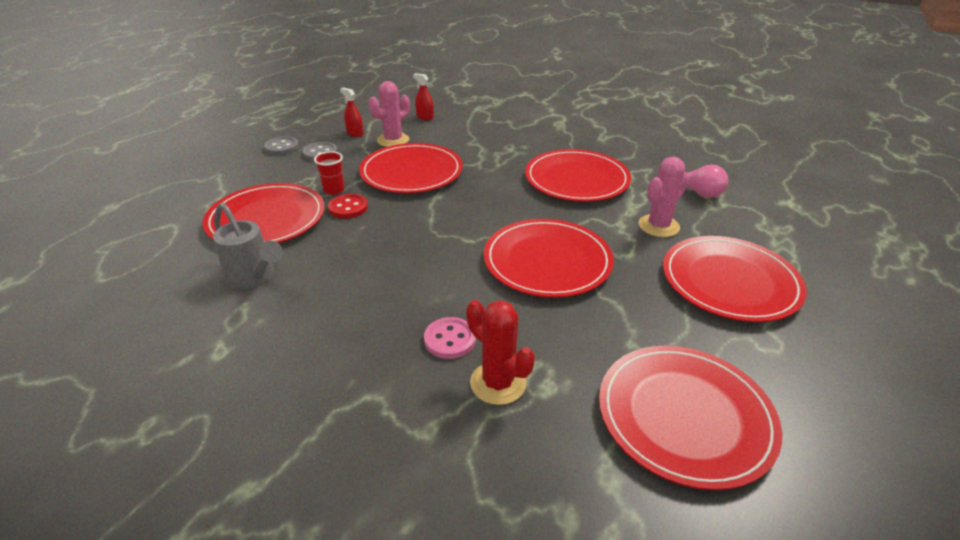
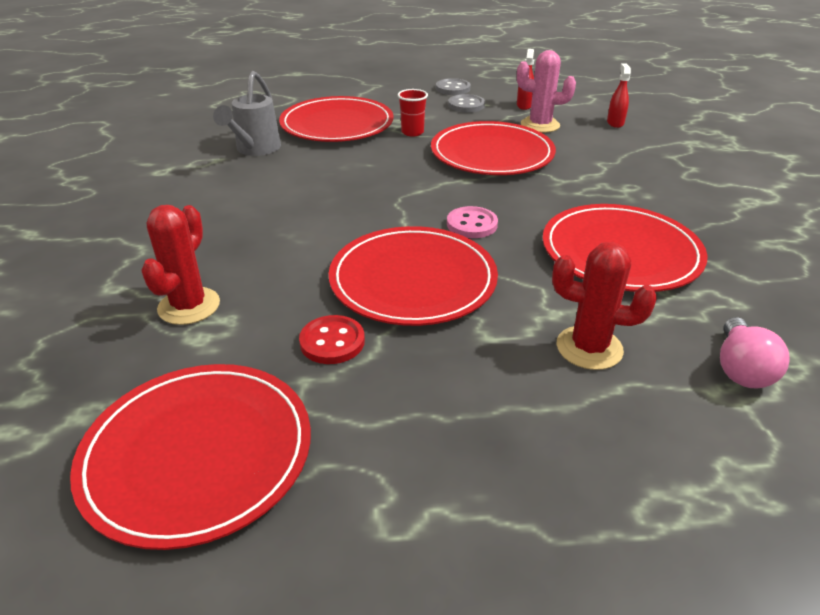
camera: 60 degrees right, 0 degrees up
(348, 208) = (391, 148): red button -> red button (332, 342)
(450, 339) = (235, 261): pink button -> pink button (472, 224)
(658, 226) = (589, 348): pink cactus -> red cactus
(730, 282) = (516, 449): red plate -> none

